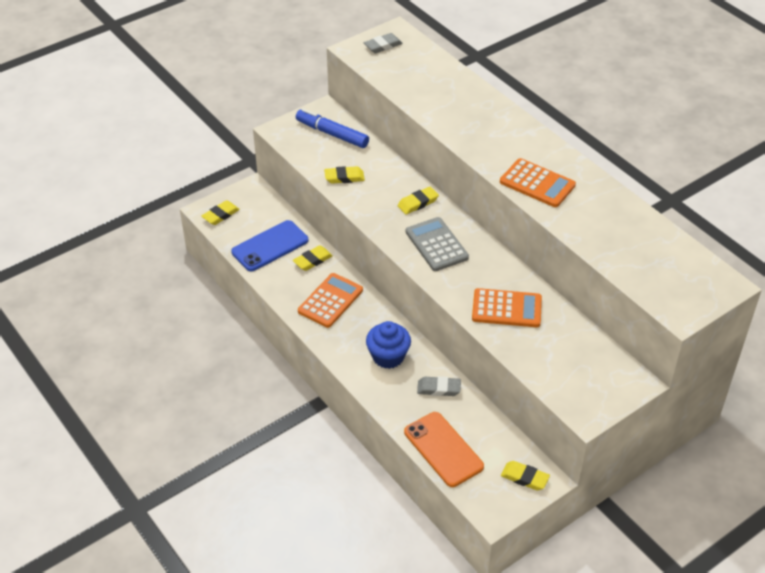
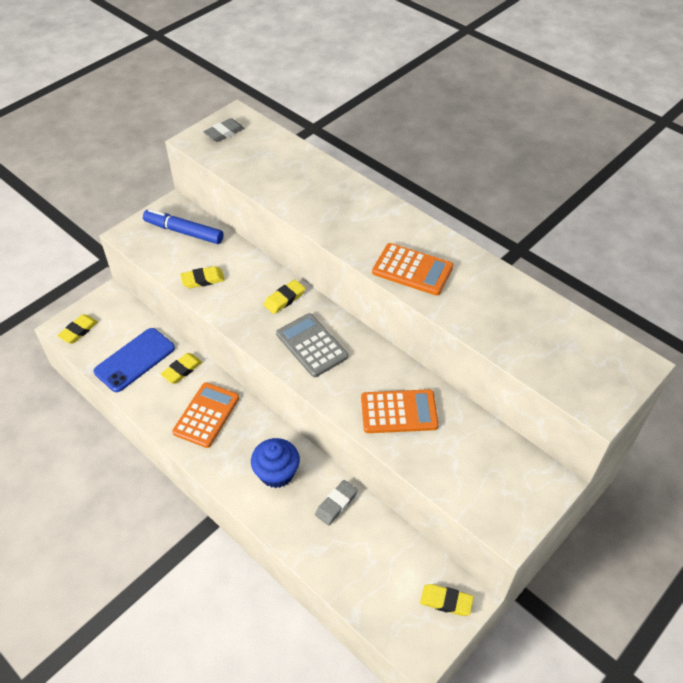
camera: 10 degrees left, 5 degrees up
(439, 388) = (336, 504): grey eraser -> grey eraser turned 45 degrees counterclockwise
(443, 449) = (353, 580): orange phone -> none

